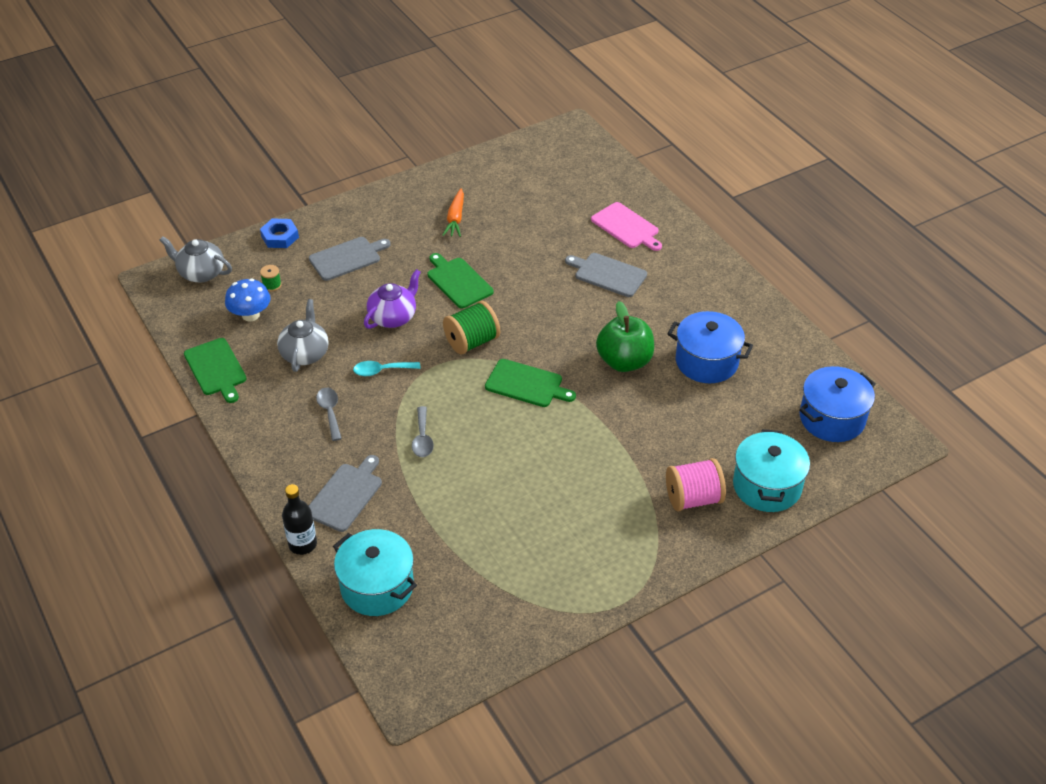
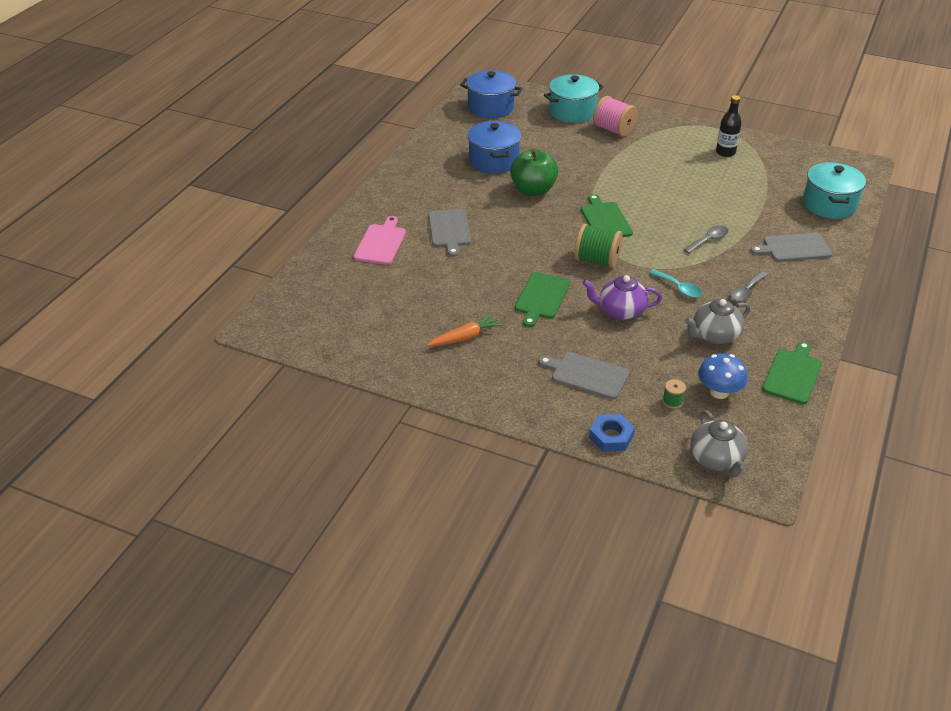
camera: 125 degrees left, 5 degrees down
(302, 544) = (850, 245): black bottle -> black bottle (725, 152)

